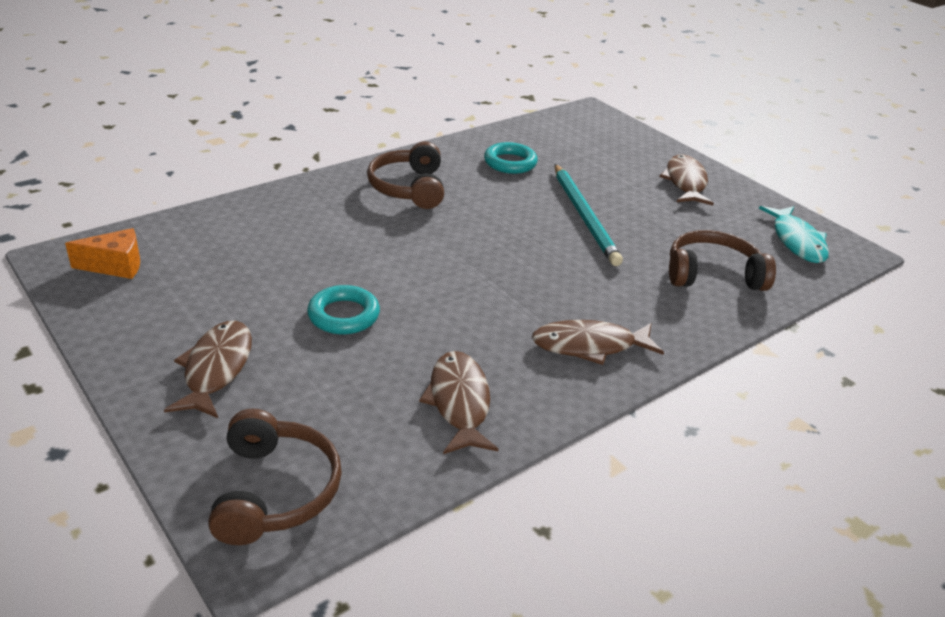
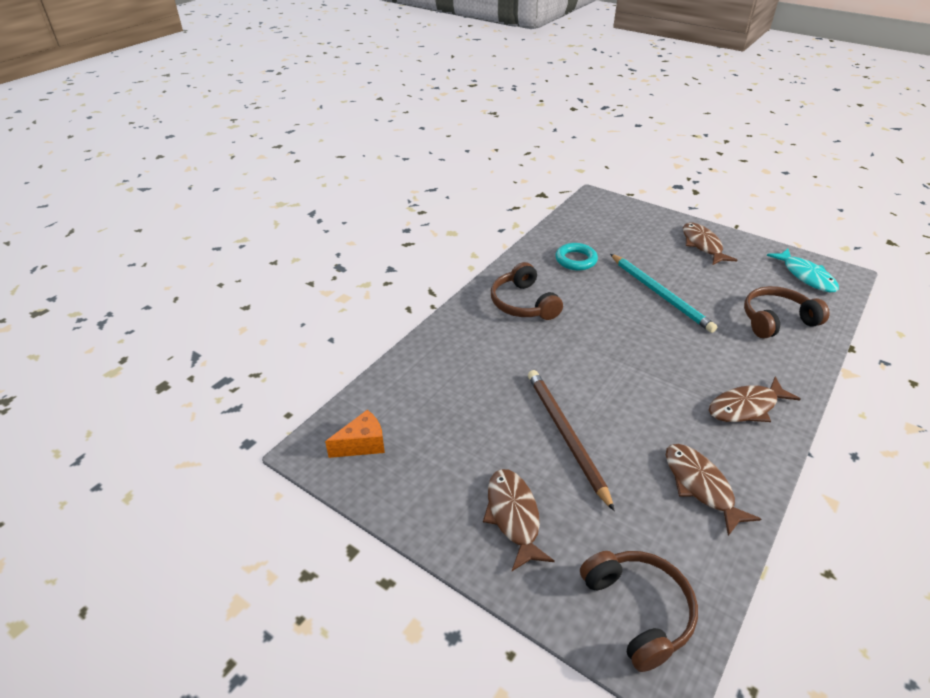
camera: 15 degrees left, 5 degrees up
(344, 315) = (566, 435): turquoise ring -> brown pencil

